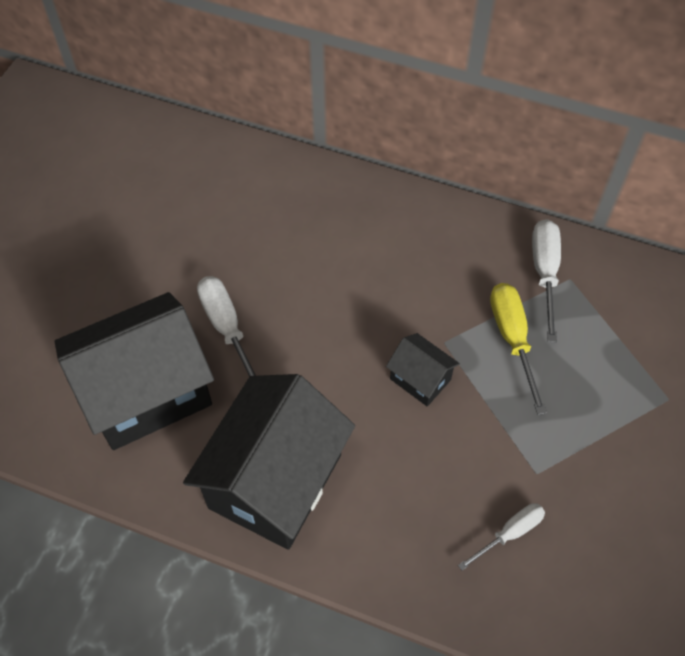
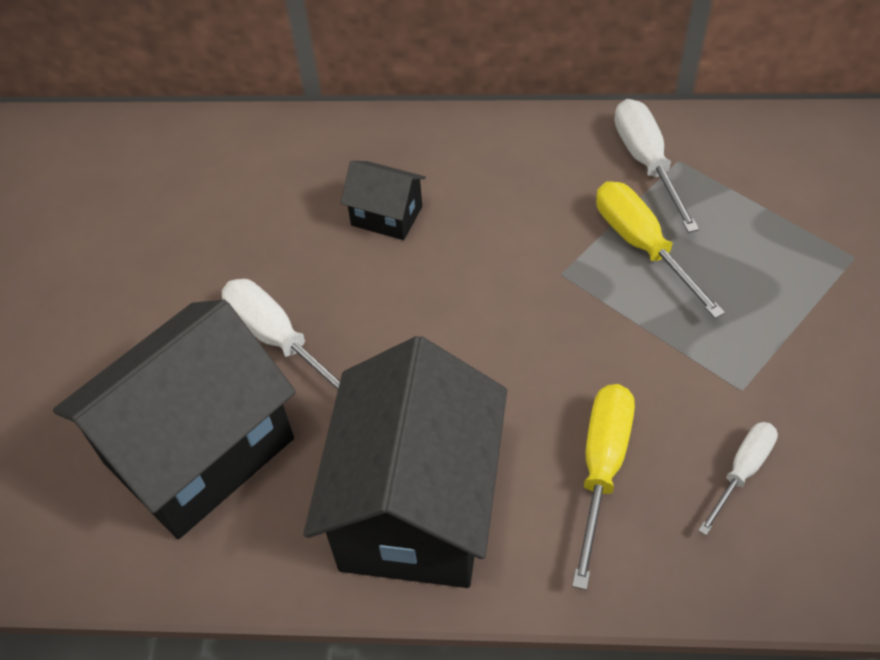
camera: 15 degrees left, 5 degrees down
(412, 497) = (602, 468): none -> yellow screwdriver
(420, 379) = (550, 325): black house -> black house (386, 216)

